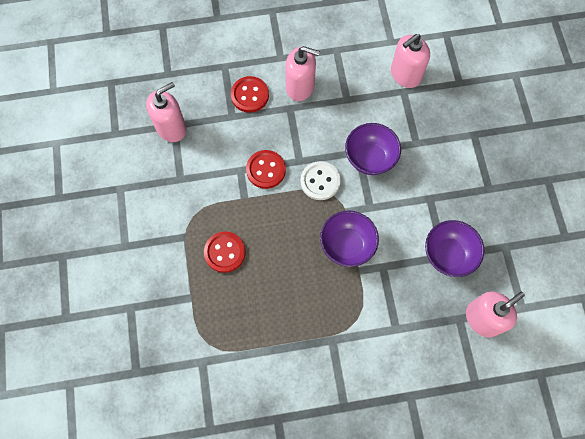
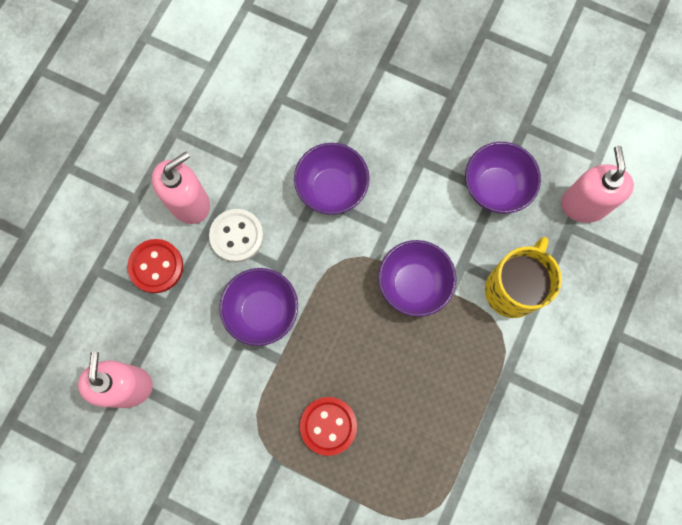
camera: 55 degrees left, 5 degrees up
(266, 170) = (262, 312): red button -> purple bowl
(320, 181) = (320, 261): white button -> white button (236, 236)
(390, 308) = (512, 289): none -> yellow mug
(405, 74) = (262, 81): pink soap dispenser -> none

